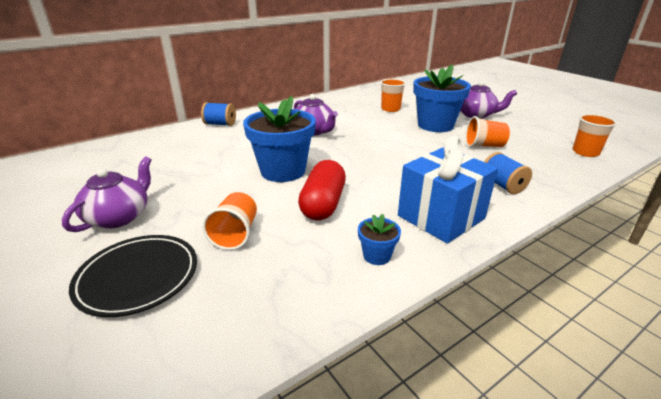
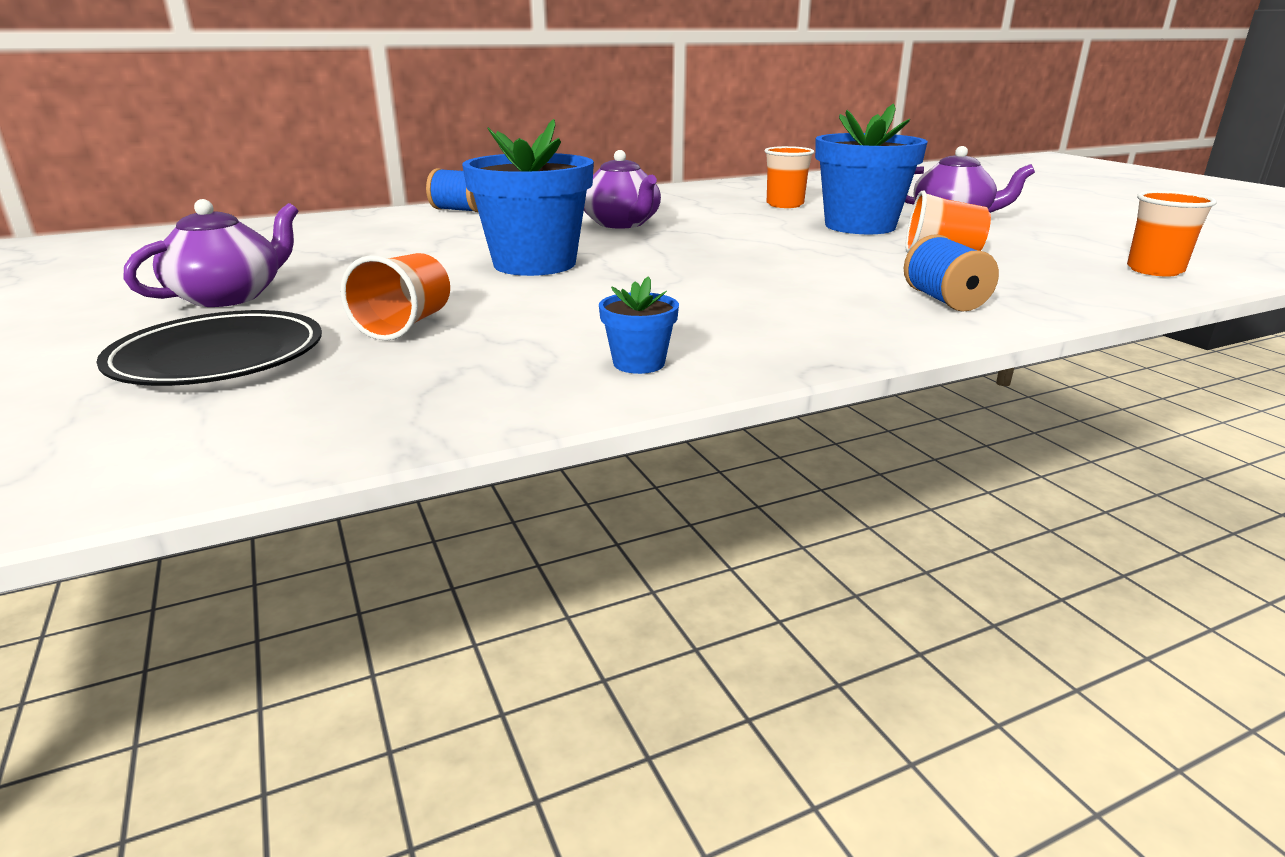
camera: 10 degrees right, 5 degrees down
(323, 204) = (581, 302): red capsule -> none
(441, 217) = (793, 329): blue gift -> none

